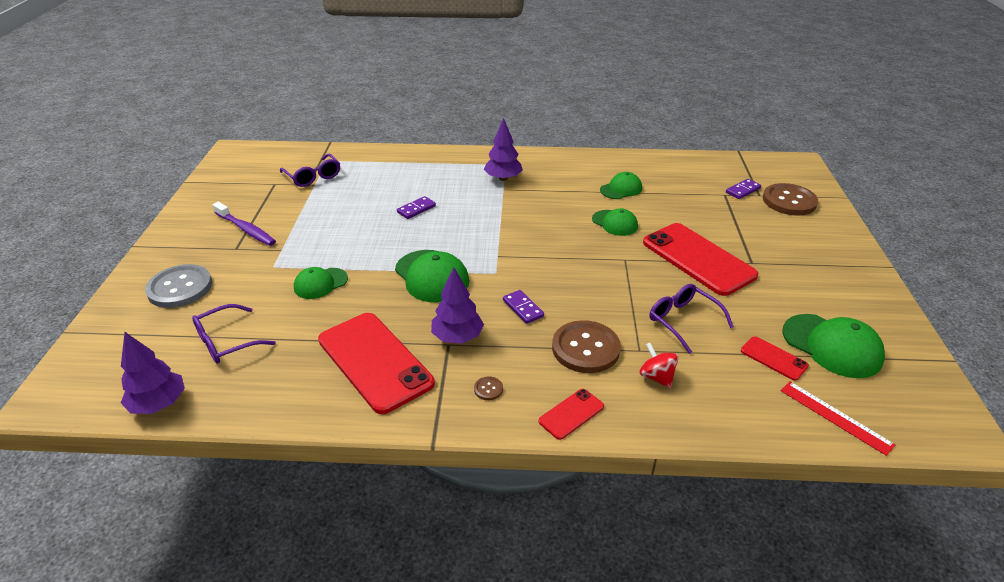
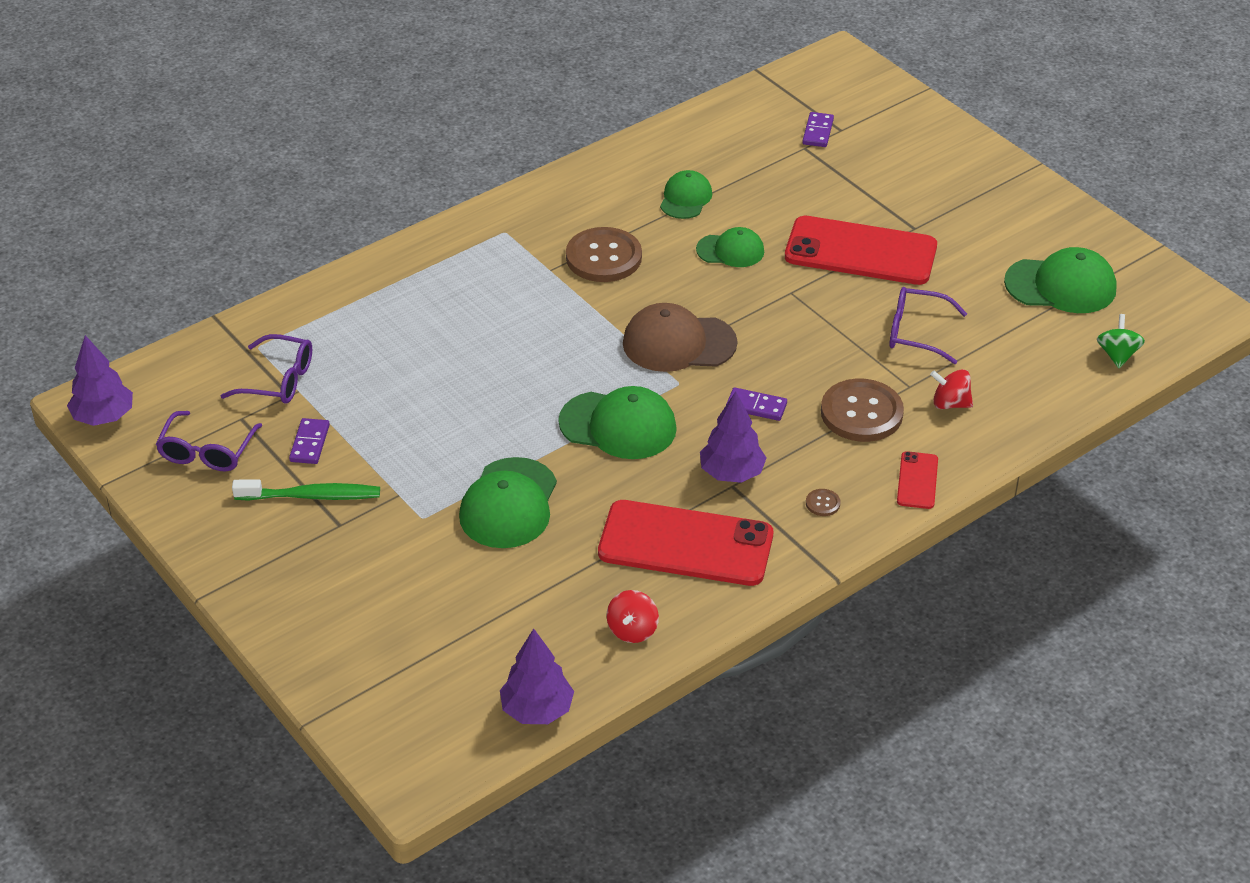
camera: 40 degrees left, 5 degrees up
(180, 288) = (353, 604): grey button -> none
(227, 342) = (508, 619): purple glasses -> purple glasses (207, 451)
(246, 229) = (311, 496): purple toothbrush -> green toothbrush
(274, 392) = (632, 630): none -> red spinning top
(320, 283) = (509, 504): green cap -> green cap, size x1.60
(416, 209) = (483, 354): purple domino -> purple domino (309, 443)
(503, 178) = (530, 254): purple tree -> purple tree (104, 417)
(523, 253) = (678, 343): none -> brown cap
(773, 358) = (1026, 327): red phone -> none
(789, 201) = (878, 123): brown button -> brown button (603, 257)
(835, 417) = (1117, 355): red ruler -> green spinning top

